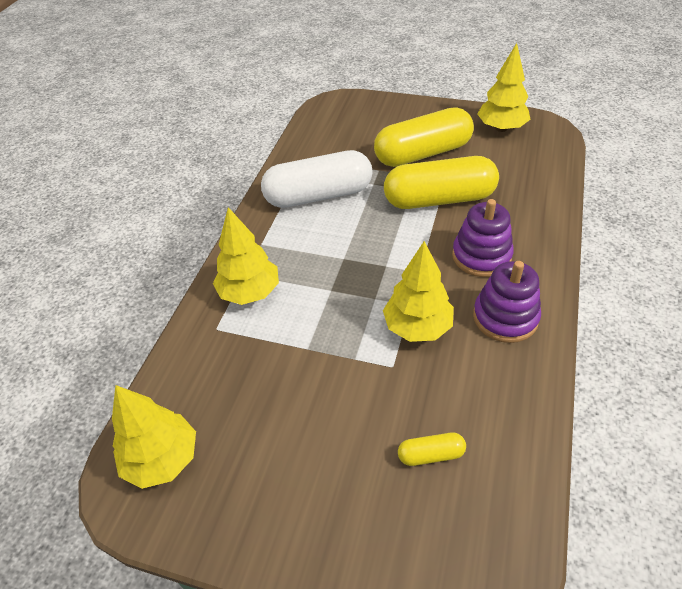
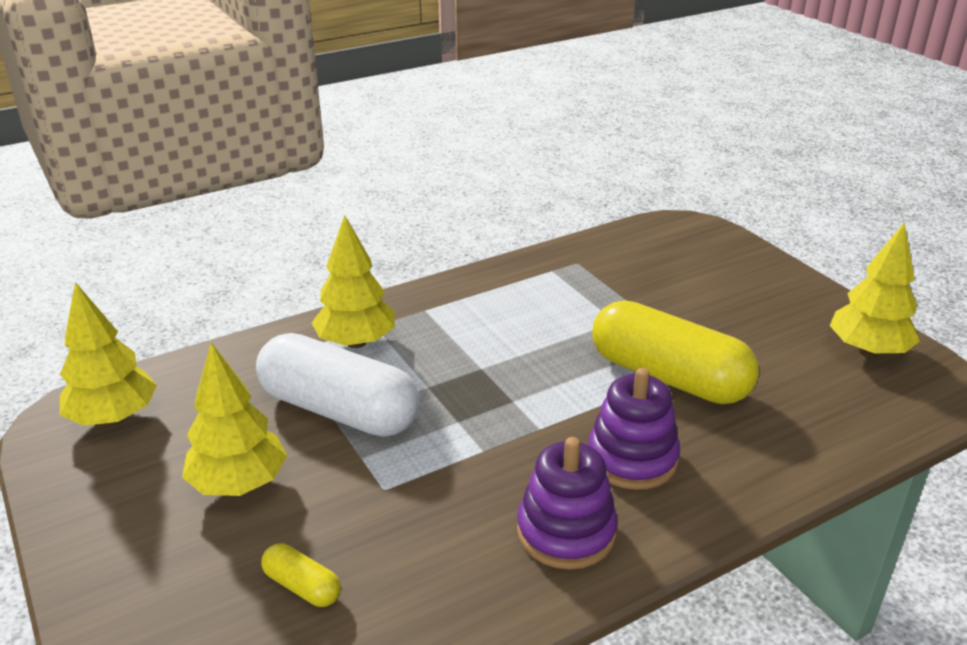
camera: 40 degrees right, 15 degrees down
(318, 195) = (541, 300): white capsule -> white capsule (339, 410)
(417, 327) = (460, 474): yellow tree -> yellow tree (239, 484)
(423, 153) = (719, 323): yellow capsule -> none

